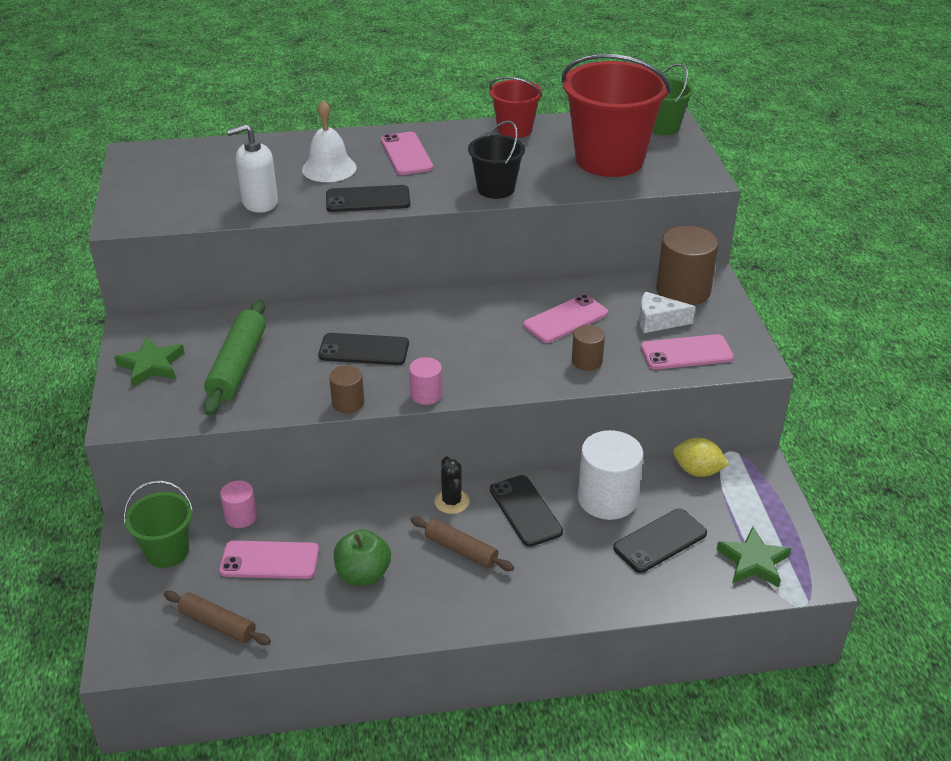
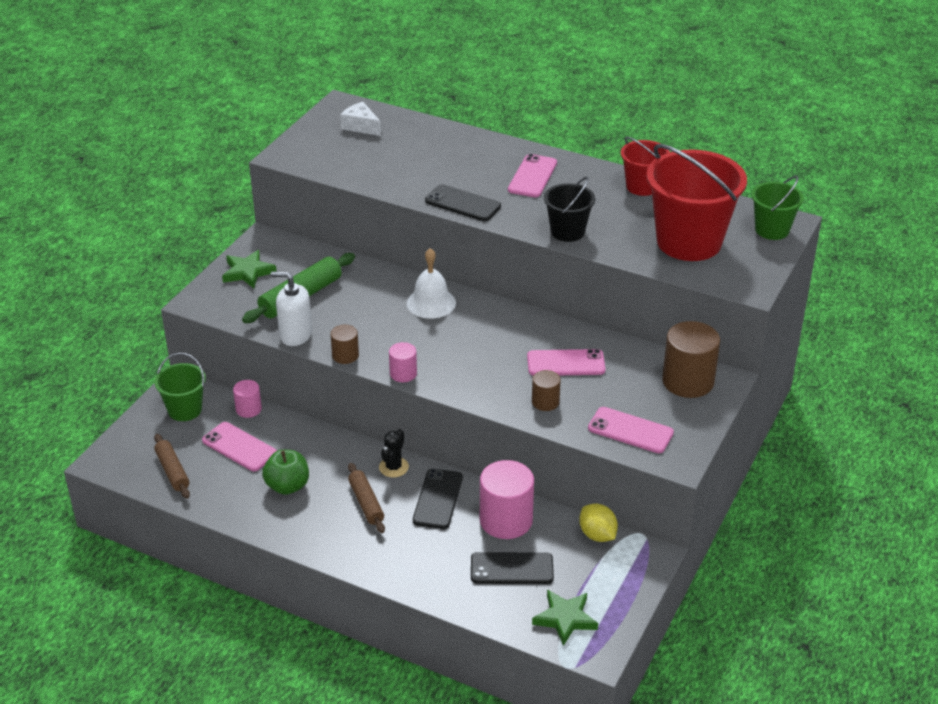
camera: 35 degrees right, 0 degrees up
(259, 203) = (385, 176): white soap dispenser -> white soap dispenser (295, 335)
(329, 168) = (462, 167): white bell -> white bell (431, 303)
(364, 350) = (394, 322): black phone -> none
(607, 498) = (506, 520): white cylinder -> pink cylinder
(658, 321) = (637, 396): white cheese -> white cheese (361, 126)

